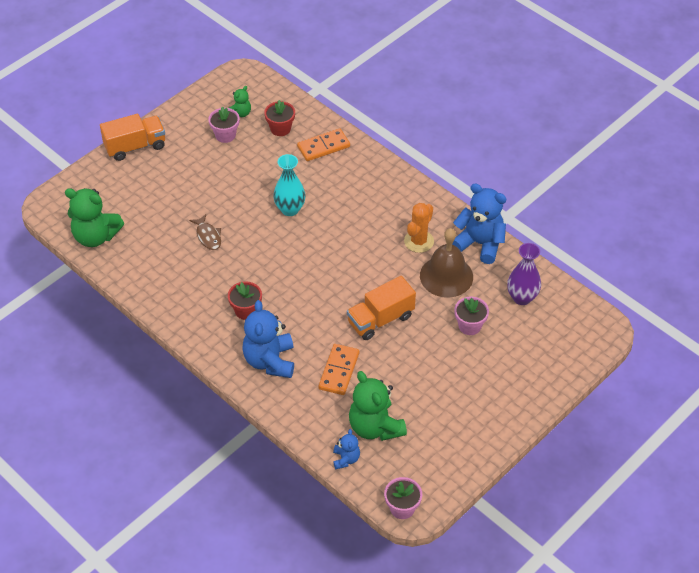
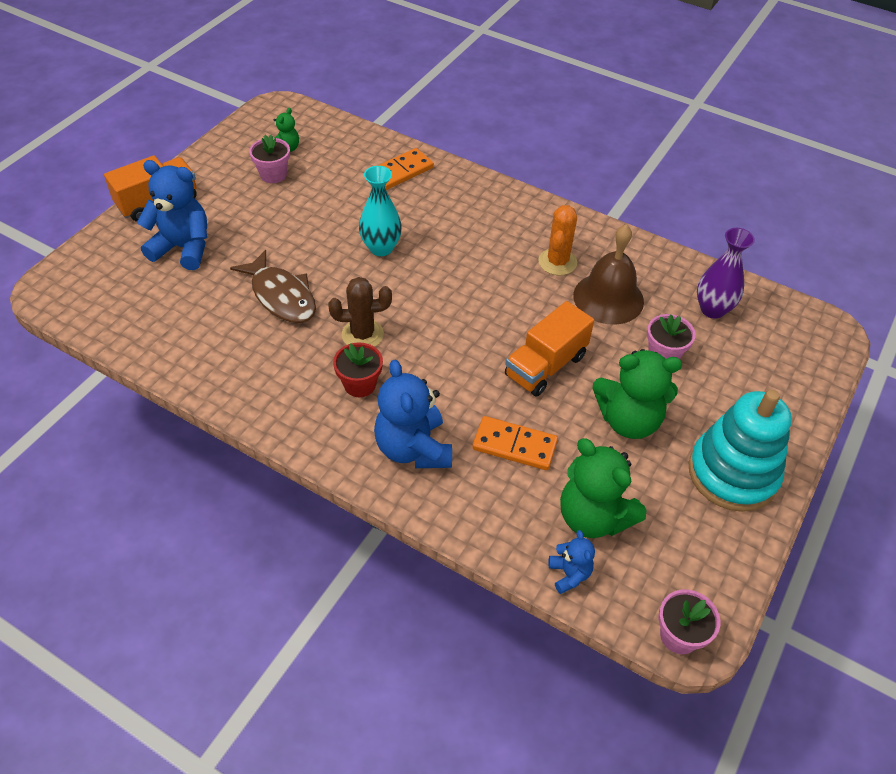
camera: 15 degrees left, 0 degrees up
(96, 236) = (123, 320): green teddy bear -> green teddy bear (628, 420)
(208, 236) = (281, 296): brown fish -> brown fish, size x1.68
(258, 275) = (362, 334): none -> brown cactus
(280, 129) = (341, 159): red flower pot -> none
(339, 371) = (514, 445): orange domino -> orange domino turned 75 degrees counterclockwise
(480, 244) = (633, 254): blue teddy bear -> blue teddy bear (183, 248)
(482, 416) = (732, 473): none -> turquoise stacking toy

